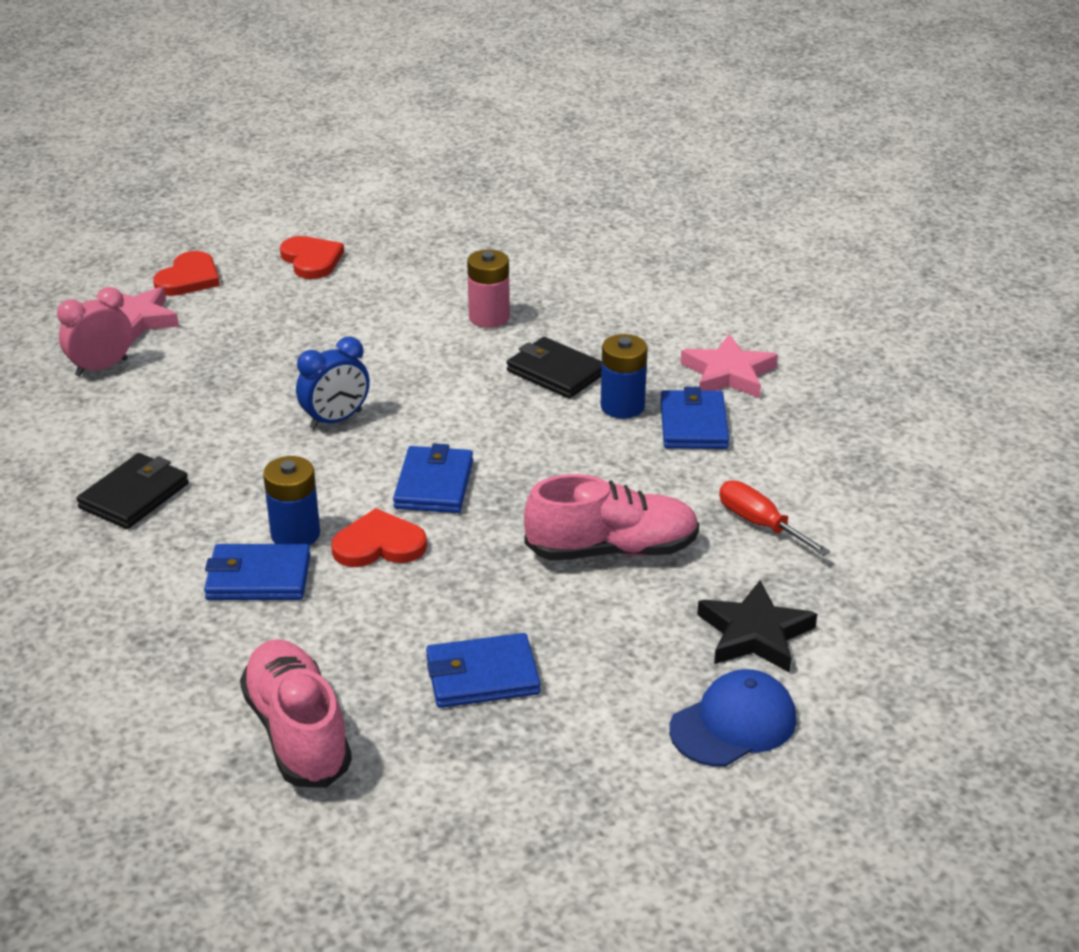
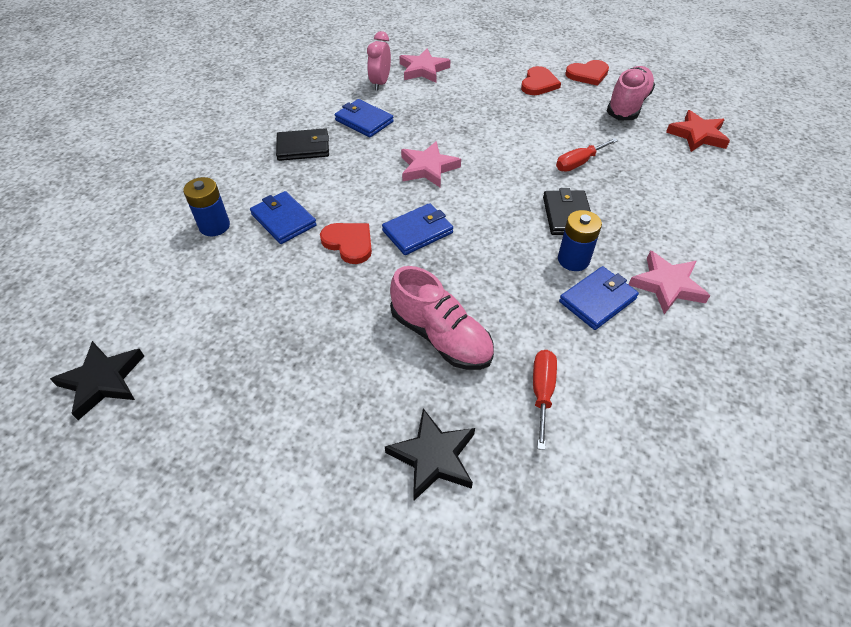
camera: 50 degrees right, 15 degrees up
(101, 367) = (380, 83): pink clock -> pink clock turned 90 degrees counterclockwise
(189, 278) = (474, 63): red heart -> red heart (588, 74)
(295, 534) = (327, 211): blue battery -> blue battery (214, 226)
(297, 732) = (181, 306): pink shoe -> pink shoe (627, 105)
(336, 420) = (428, 168): blue clock -> pink star
(342, 853) = (103, 381): none -> black star
(482, 676) = (281, 349): blue wallet -> blue wallet (364, 121)
(489, 317) = (578, 163): pink battery -> red screwdriver
(560, 224) = (697, 135): none -> red star
(733, 724) = (337, 499): blue cap -> none

